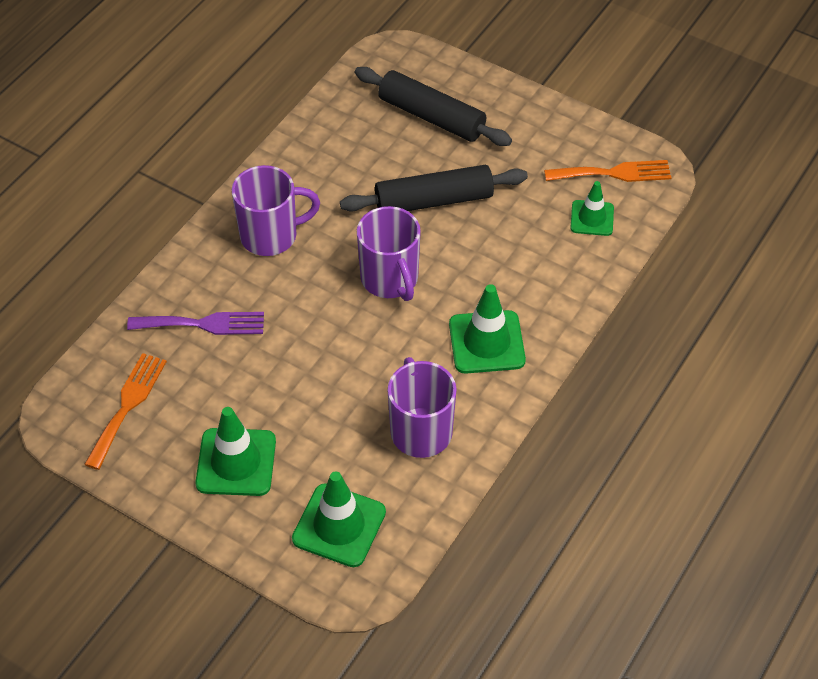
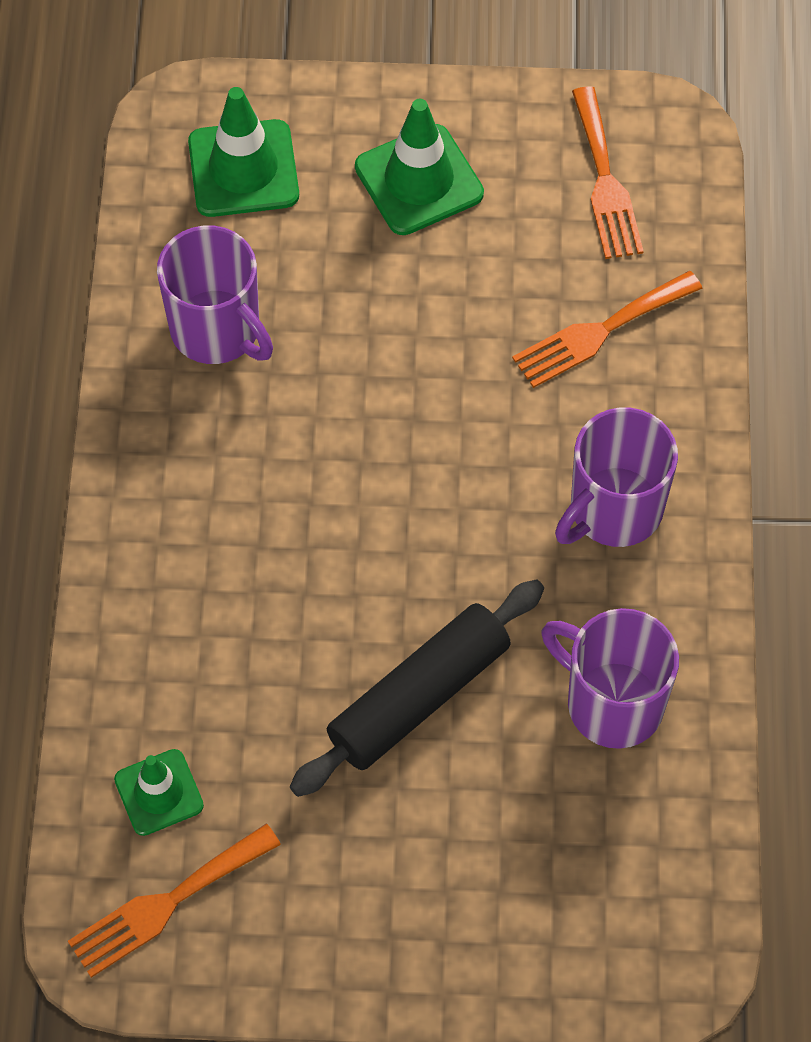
camera: 150 degrees right, 10 degrees up
(203, 324) = (600, 331): purple fork -> orange fork
(390, 279) = (396, 527): purple mug -> purple mug (612, 702)
(431, 116) = (525, 863): black rolling pin -> none
(486, 342) = (203, 498): green traffic cone -> none

